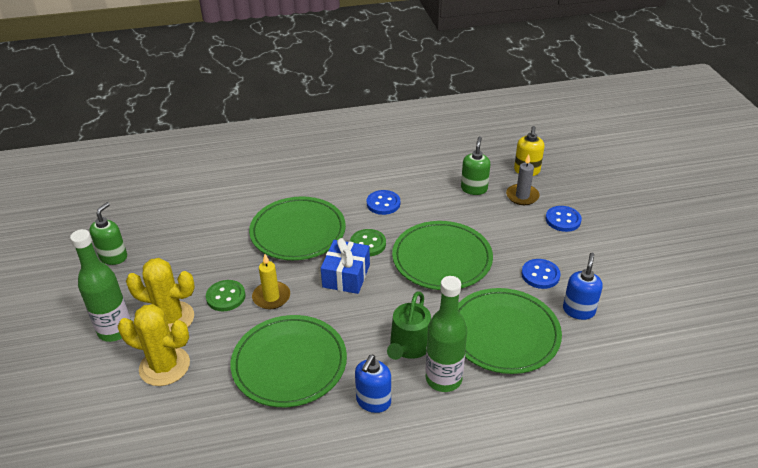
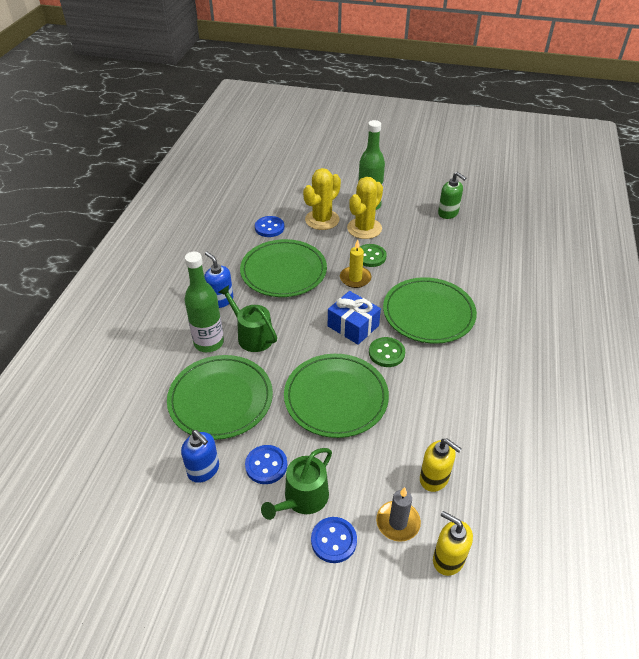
camera: 115 degrees right, 5 degrees up
(383, 203) = (443, 386): blue button -> blue button (269, 227)
(474, 189) = (434, 478): green soap dispenser -> yellow soap dispenser
(548, 245) = (302, 499): none -> green watering can

